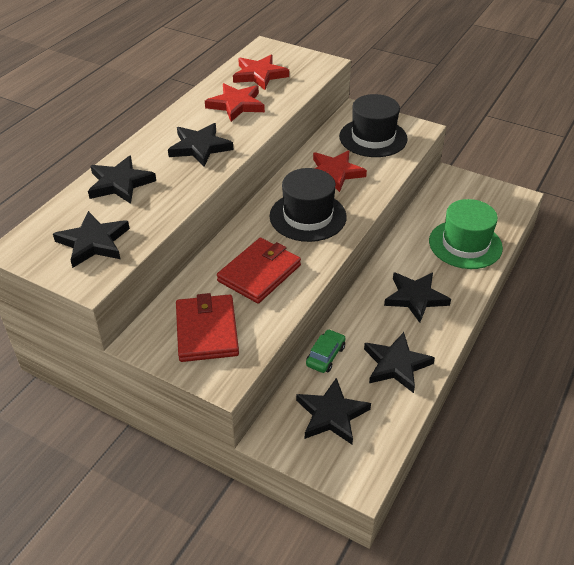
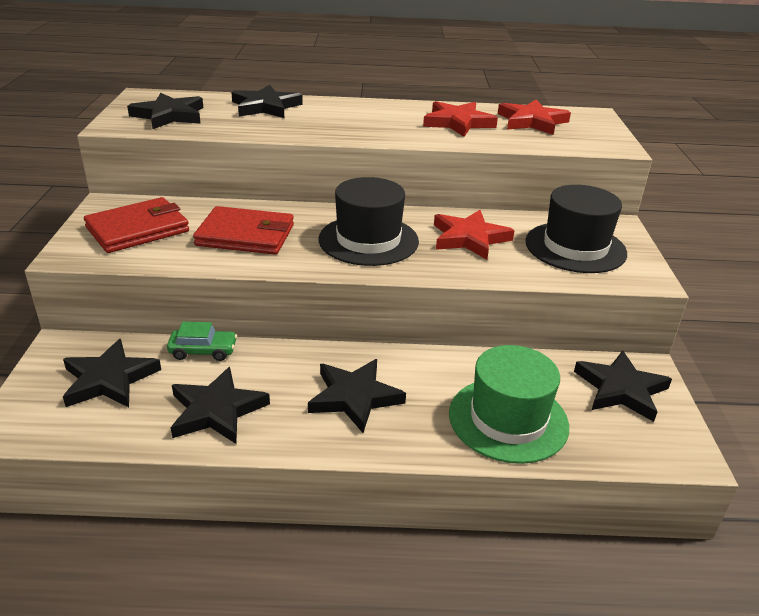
camera: 60 degrees right, 10 degrees down
(200, 147) = (360, 123): black star -> black star (621, 389)

